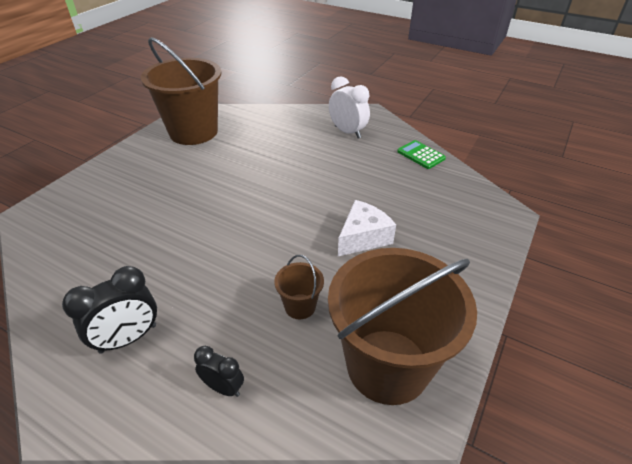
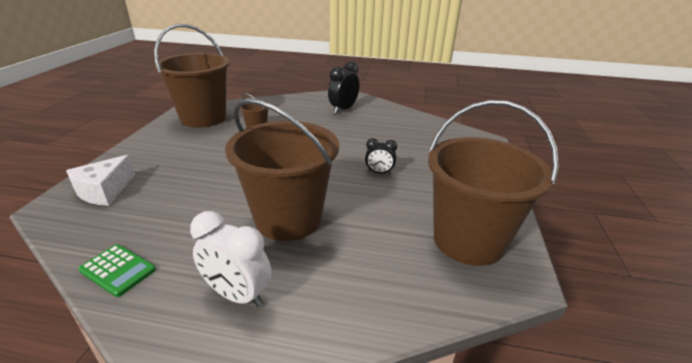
camera: 160 degrees right, 10 degrees down
(223, 387) = (285, 105): black clock -> black clock (379, 172)
(304, 166) = (288, 219): none -> brown bucket
(363, 237) = (215, 165): white cheese -> white cheese (104, 191)

